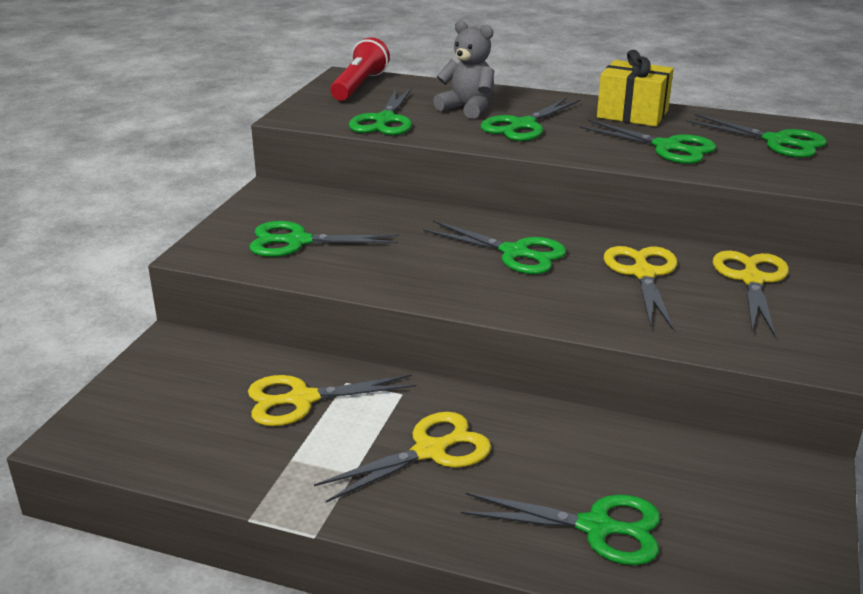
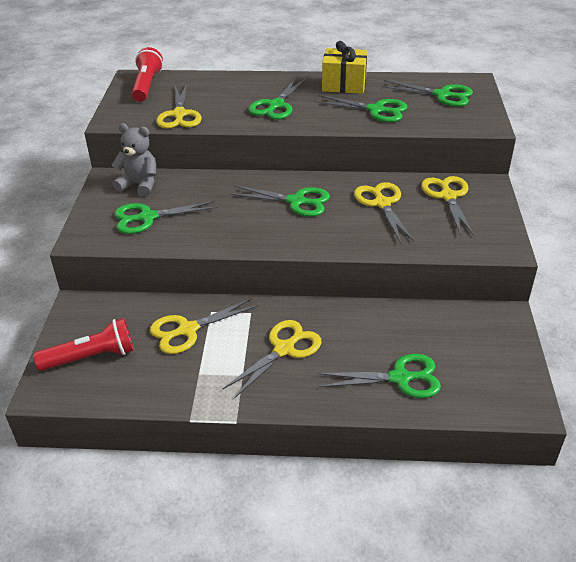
camera: 15 degrees left, 10 degrees up
(154, 408) = (91, 357): none -> red flashlight
(384, 120) = (179, 115): green scissors -> yellow scissors
(467, 108) = (232, 96): grey teddy bear -> grey teddy bear (139, 185)

